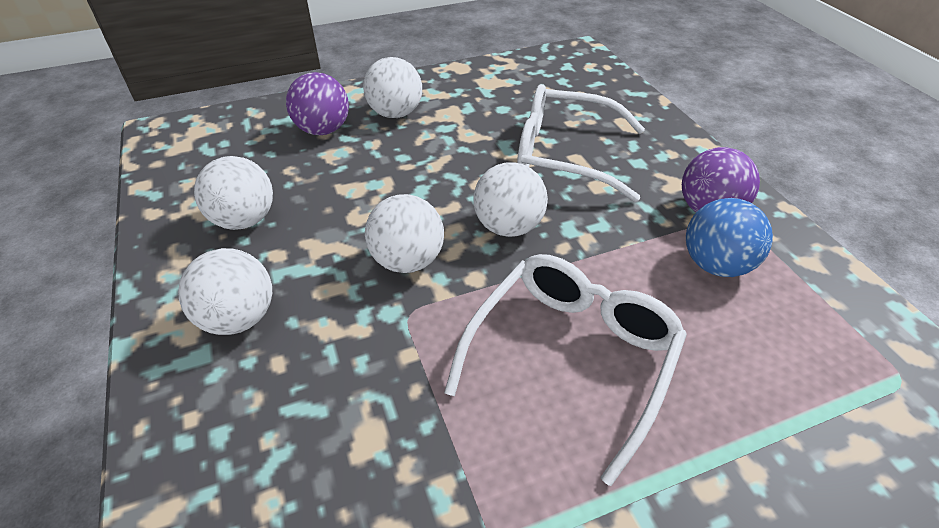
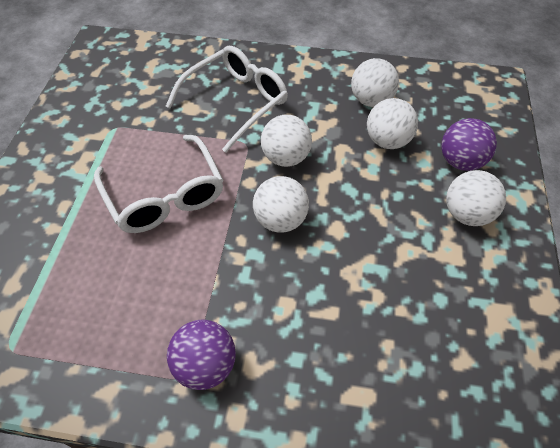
camera: 120 degrees right, 10 degrees up
(239, 318) = (292, 84): white ball -> white ball (387, 141)
(565, 155) = (340, 305): white glasses -> white glasses (236, 102)
(715, 264) = (158, 320): blue ball -> none

